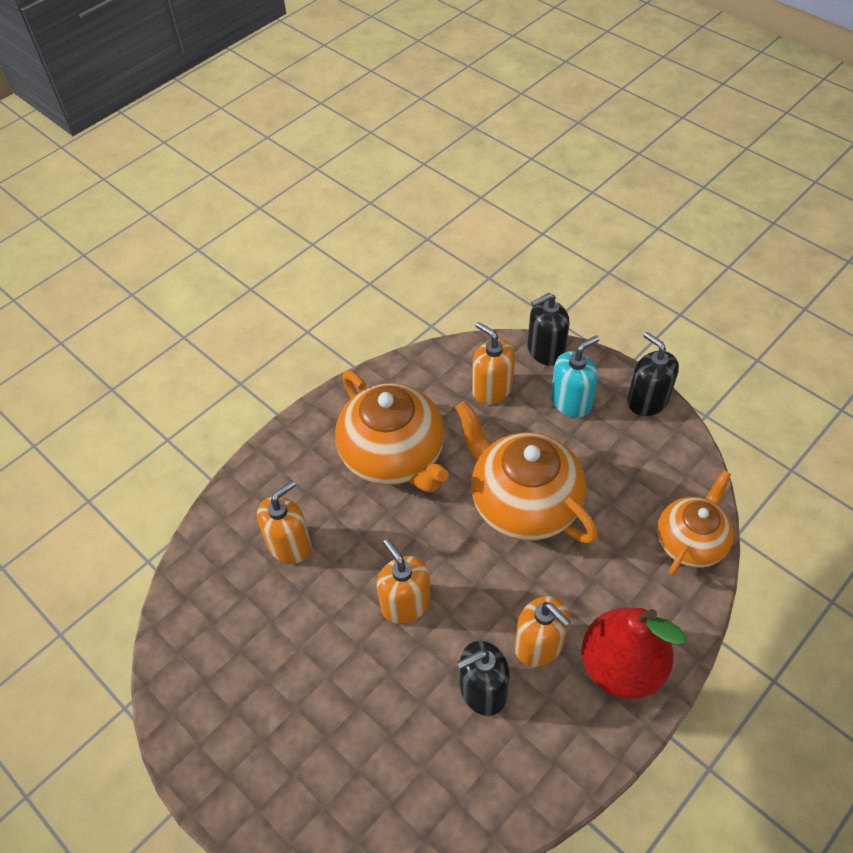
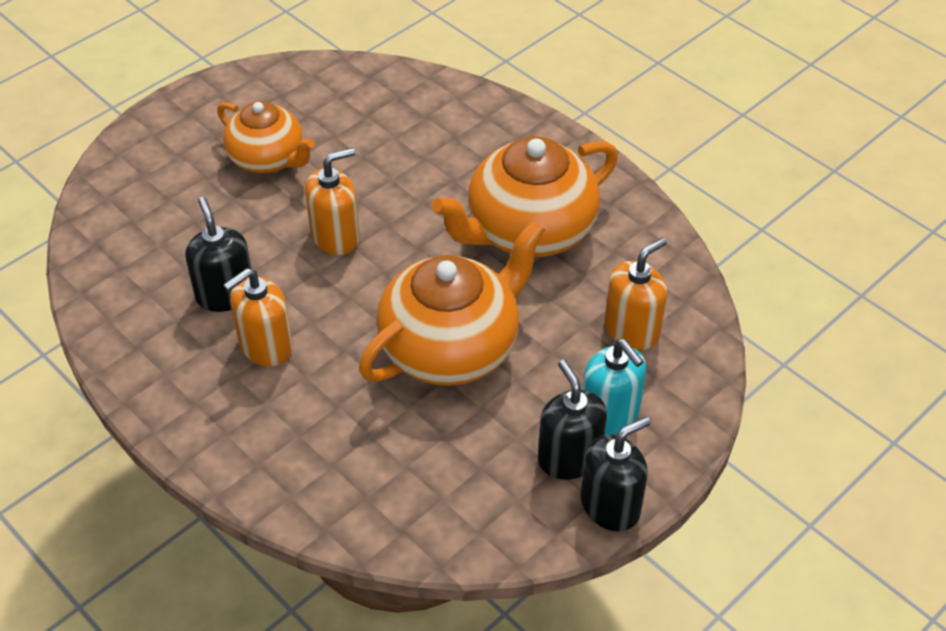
camera: 90 degrees right, 5 degrees down
(289, 544) = (419, 146): orange soap dispenser -> none
(545, 350) = (702, 394): black soap dispenser -> black soap dispenser (569, 458)
(621, 667) = (224, 418): red pear -> none
(690, 541) = (375, 517): orange teapot -> orange teapot (268, 159)

